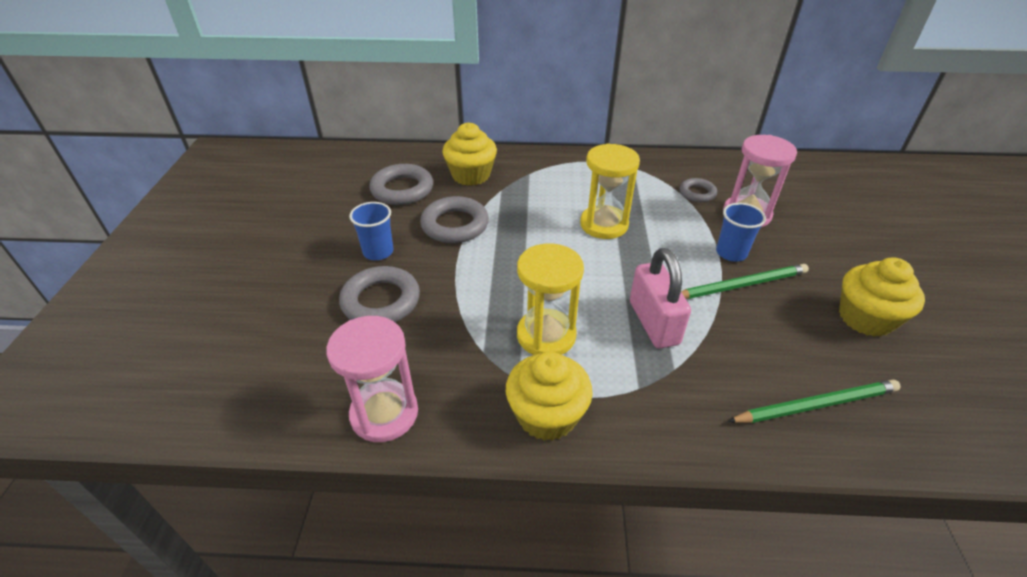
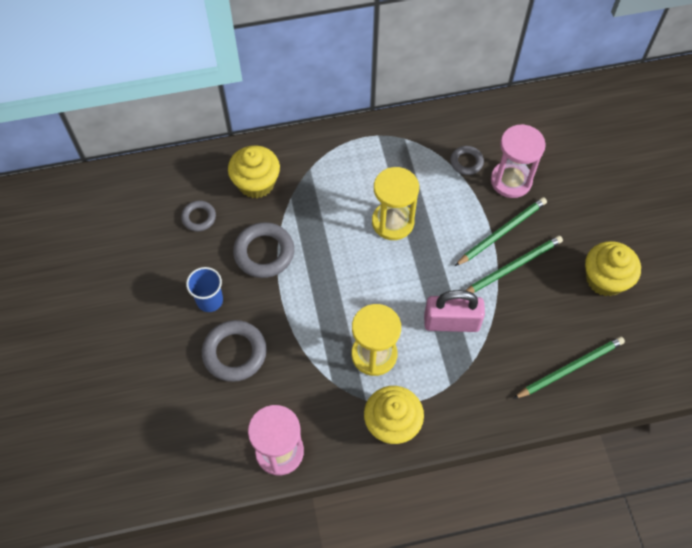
camera: 15 degrees left, 20 degrees up
(402, 189) = (199, 217): grey ring -> grey ring, size x0.58
(653, 323) = (451, 322): pink padlock -> pink padlock turned 60 degrees counterclockwise
(731, 253) = (502, 232): blue cup -> green pencil

